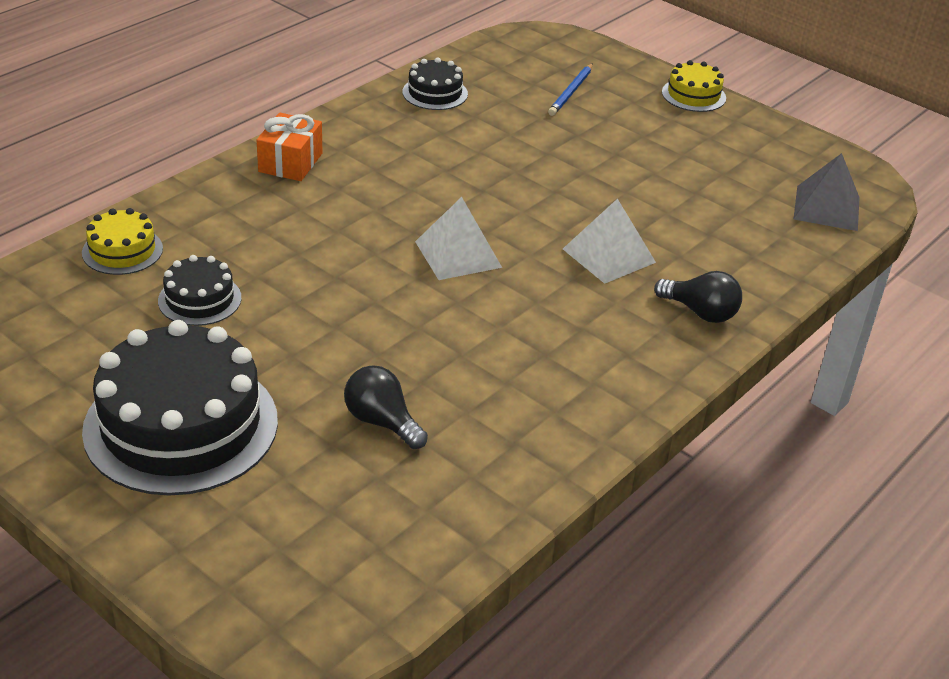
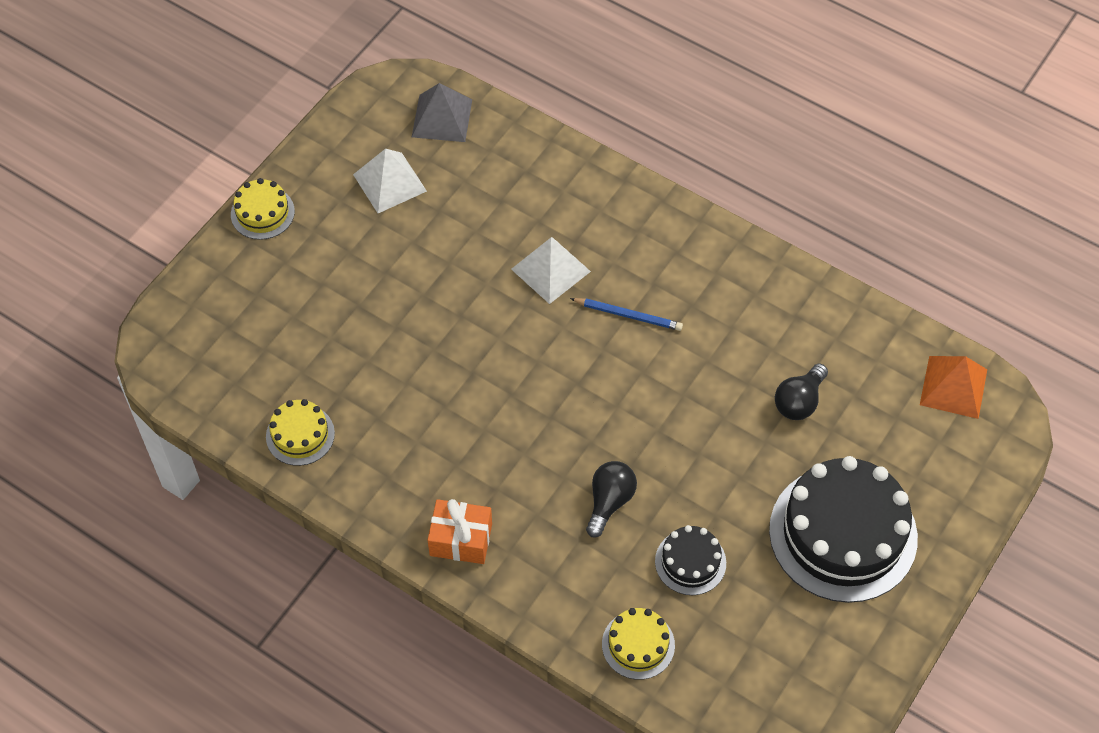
camera: 95 degrees left, 20 degrees up
(363, 585) = (953, 387): none -> orange pyramid
(435, 93) = (300, 435): black cake -> yellow cake
(458, 254) = (576, 379): white pyramid -> white pyramid (389, 183)
(571, 92) = (275, 315): blue pencil -> blue pencil (628, 315)
(700, 312) = (612, 206): black light bulb -> black light bulb (609, 502)

